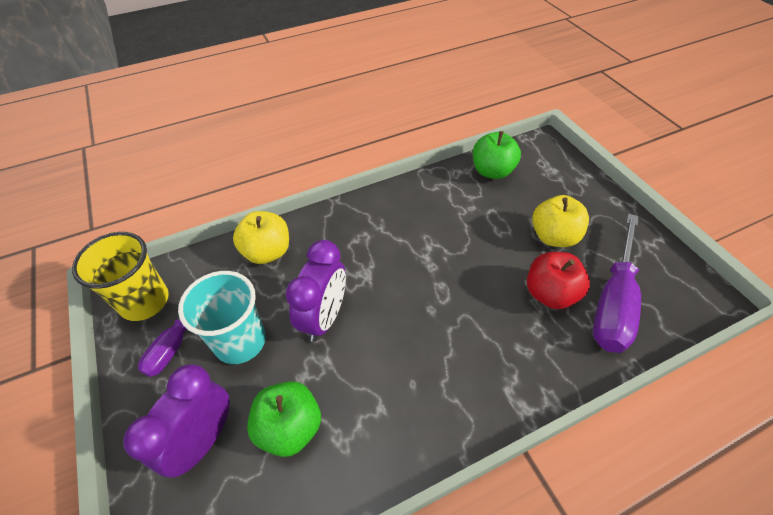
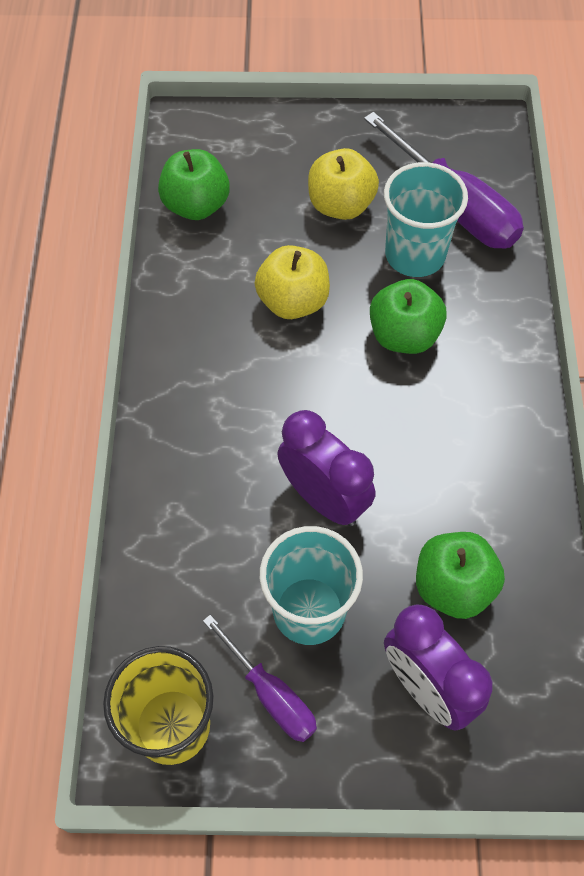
camera: 65 degrees left, 10 degrees up
(267, 252) = (174, 533): yellow apple -> yellow apple (293, 301)
(478, 313) = (404, 335): none -> green apple
(550, 294) = (415, 255): red apple -> turquoise cup

